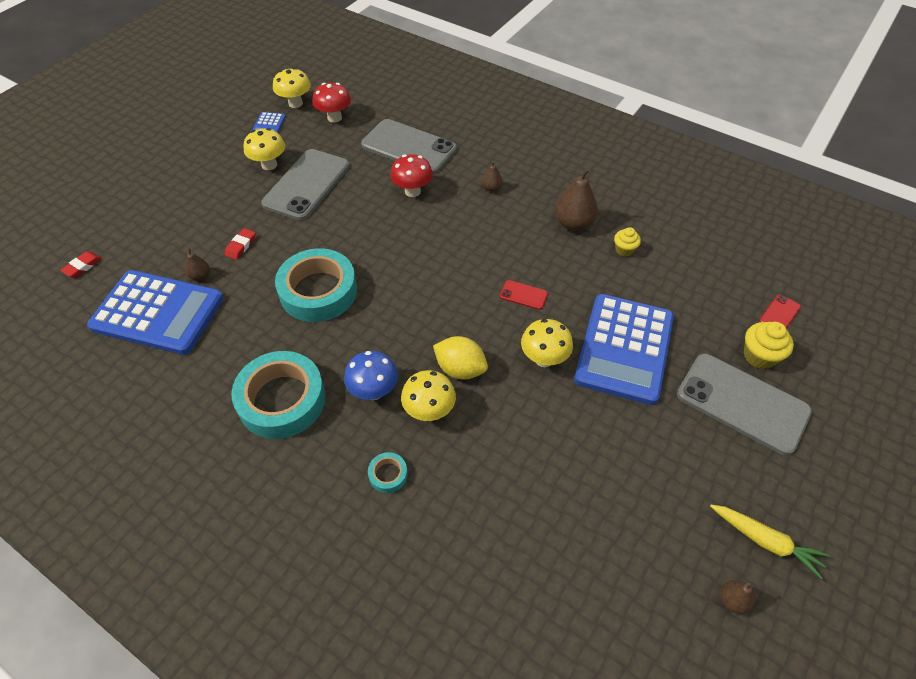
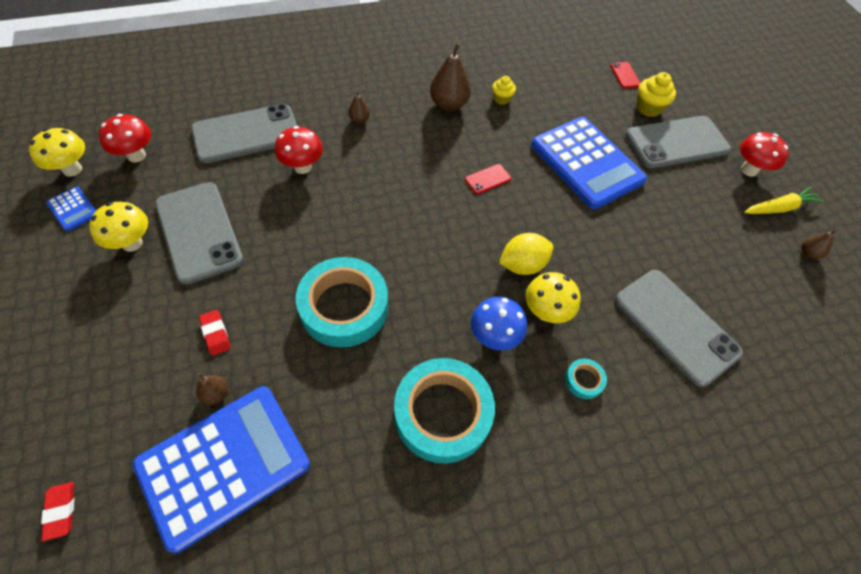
camera: 55 degrees left, 5 degrees up
(509, 516) = (676, 326): none -> grey phone
(544, 359) = (557, 210): yellow mushroom -> none
(786, 486) = (749, 170): none -> red mushroom

